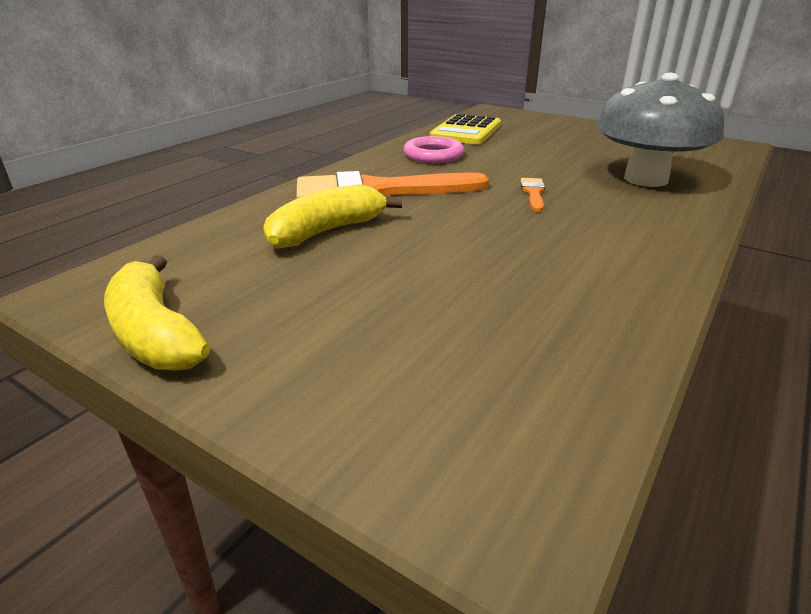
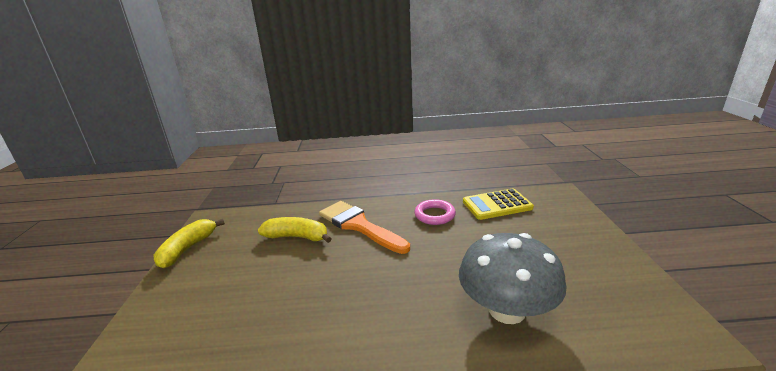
camera: 55 degrees right, 5 degrees down
(533, 193) = (415, 272): orange brush -> none

